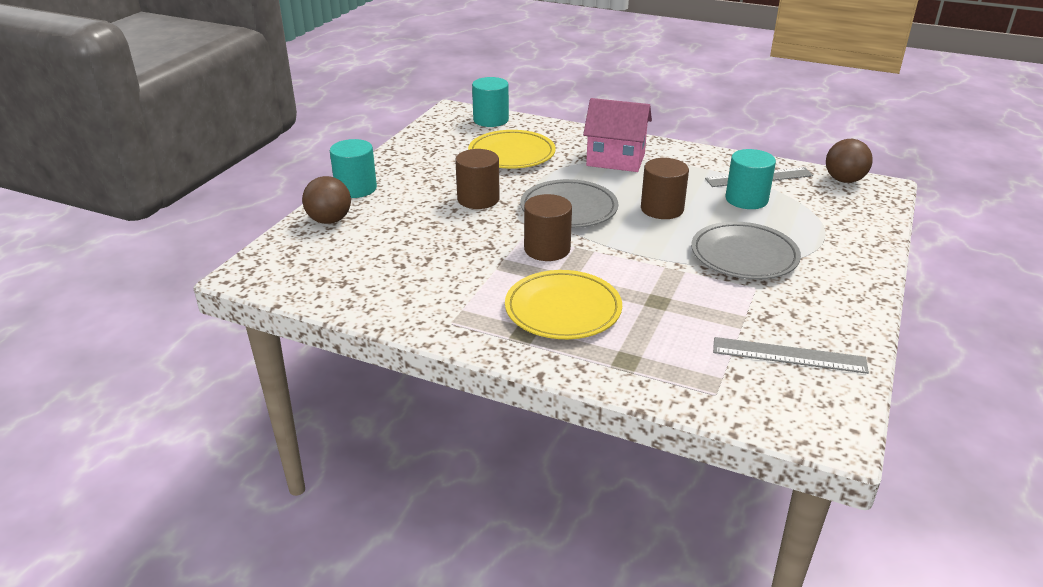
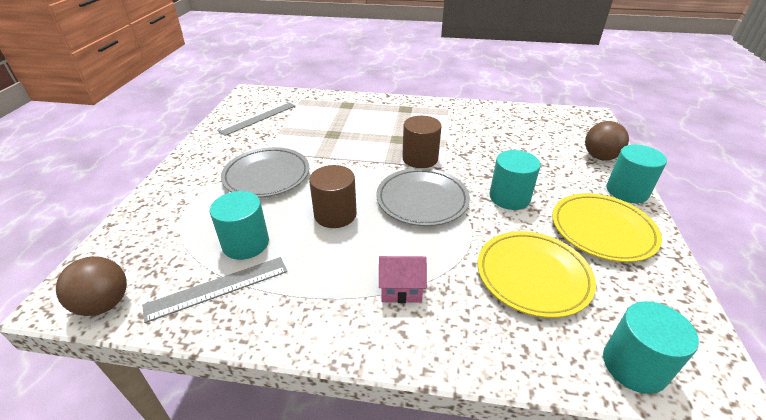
camera: 165 degrees right, 5 degrees up
(478, 199) = (509, 197): brown cylinder -> turquoise cylinder
(563, 309) = (389, 122): yellow plate -> yellow plate (602, 230)
(615, 160) = (401, 289): pink house -> pink house, size x0.58
(789, 355) = (258, 118): grey ruler -> grey ruler turned 45 degrees counterclockwise

